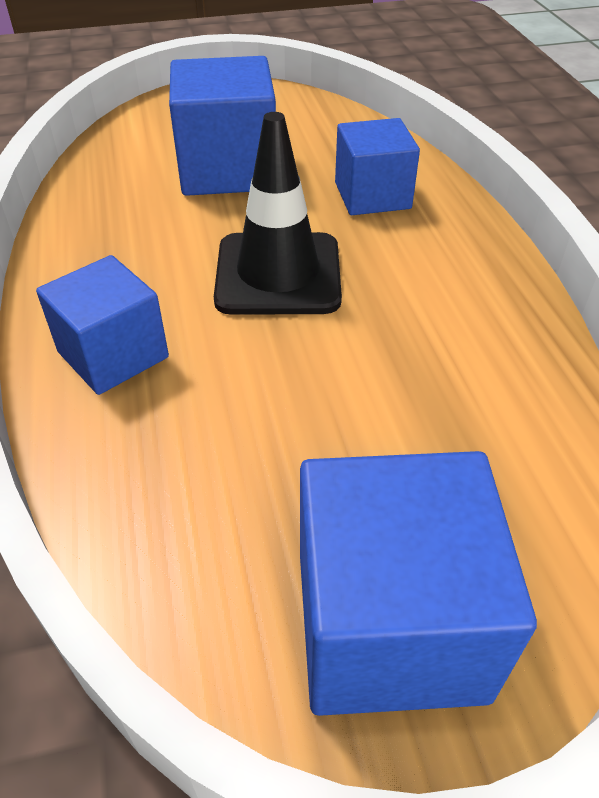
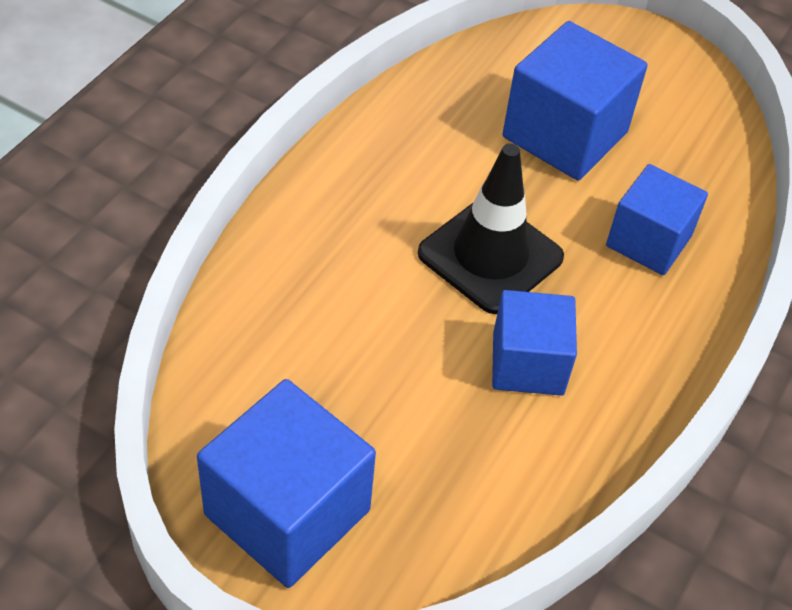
camera: 40 degrees right, 5 degrees up
(113, 355) = (320, 235): blue cube -> blue cube (528, 363)

